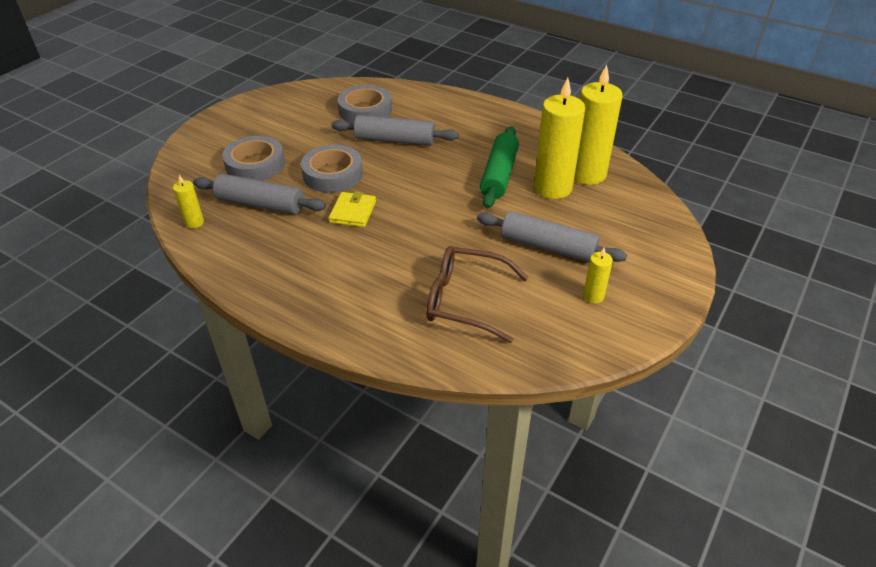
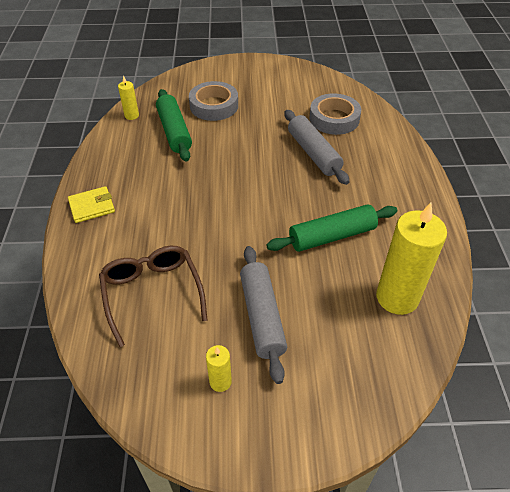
camera: 55 degrees right, 5 degrees up
(260, 204) = (174, 131): grey rolling pin -> green rolling pin
(333, 174) = (238, 145): grey tape -> none
(353, 212) = (205, 178): yellow wallet -> yellow wallet (92, 206)
(552, 188) = (350, 281): yellow candle -> none

